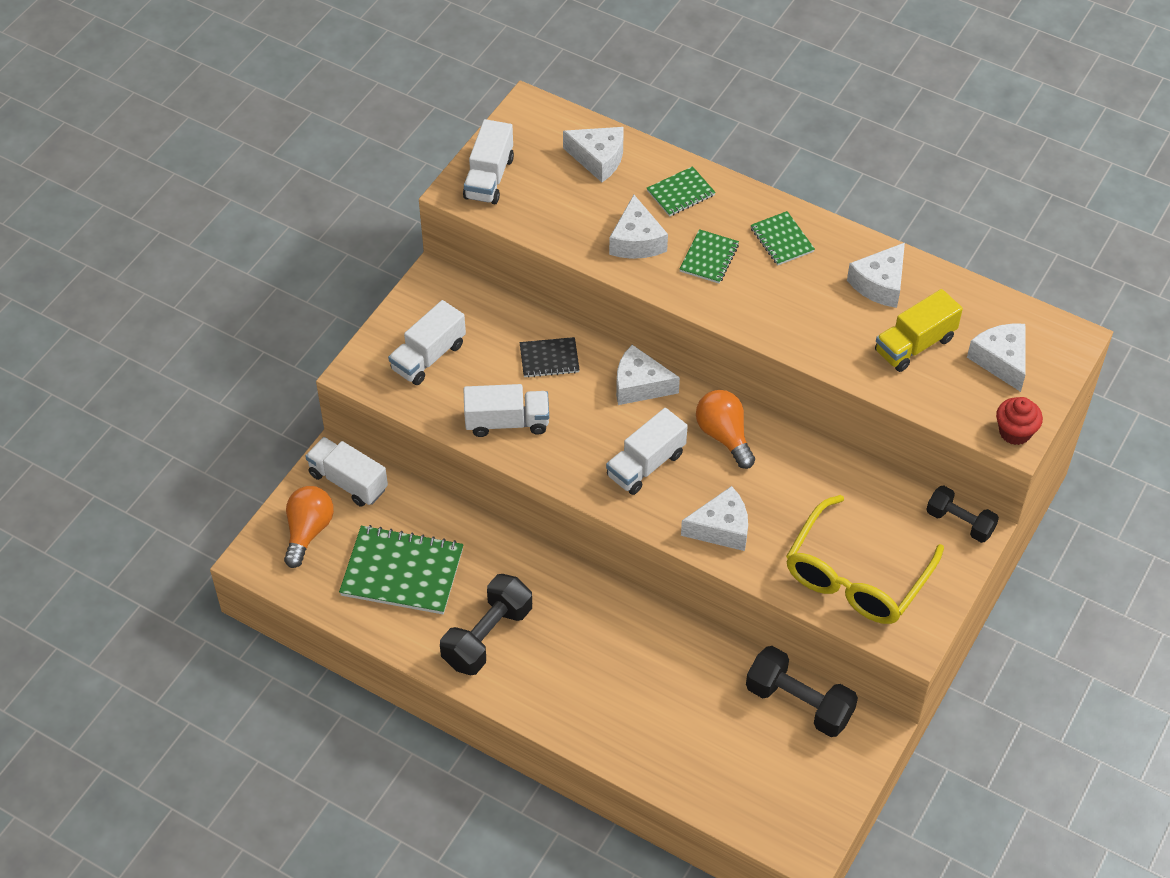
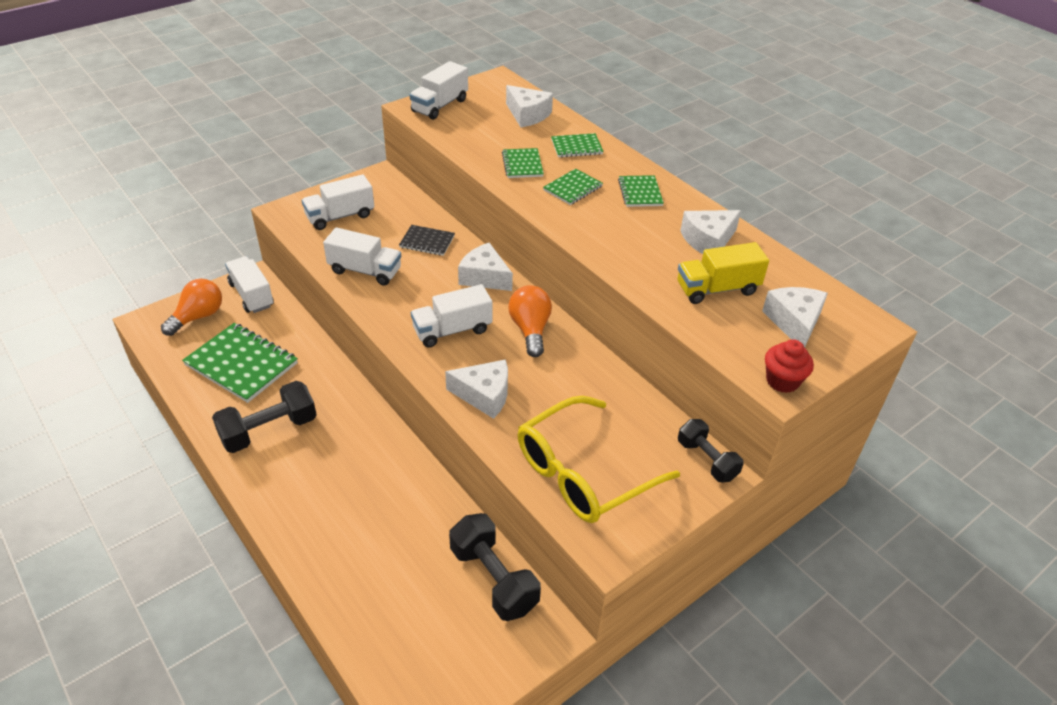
camera: 20 degrees right, 10 degrees down
(636, 241) = (522, 165): white cheese -> green notebook

